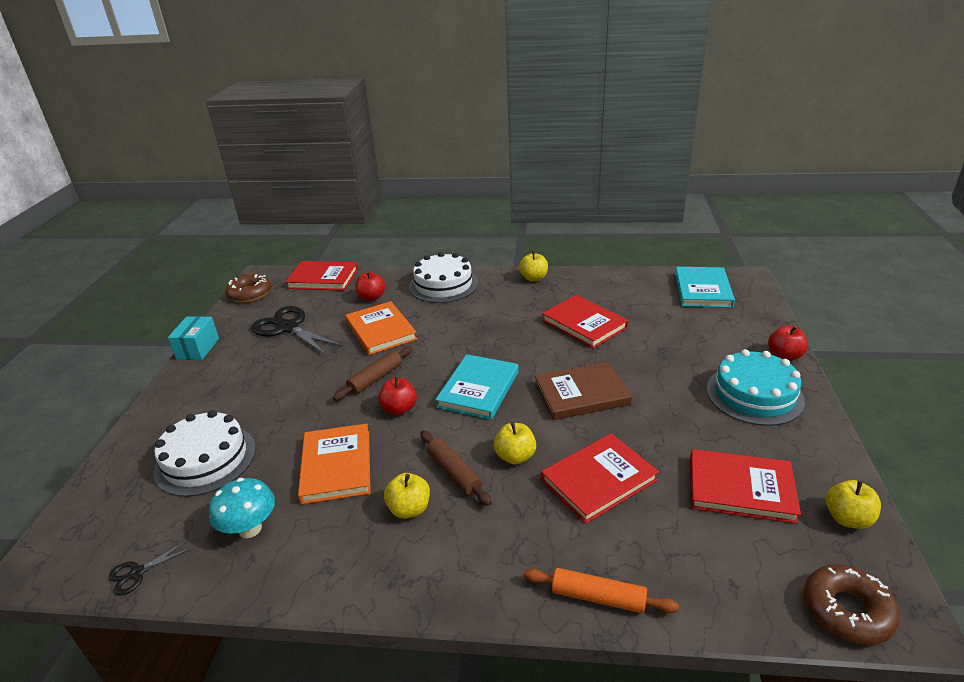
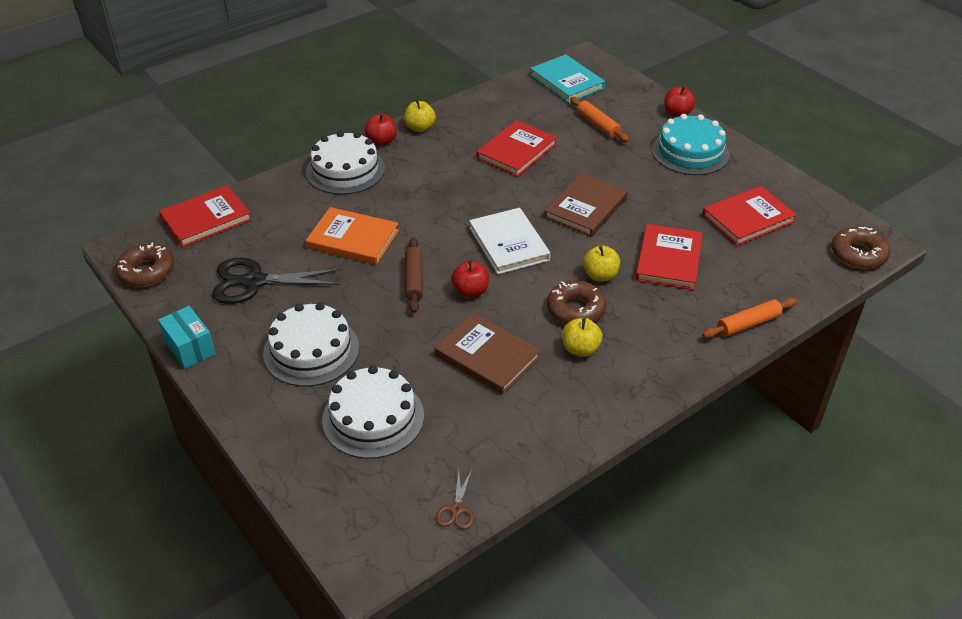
camera: 45 degrees left, 10 degrees up
(137, 573) = (456, 509): black scissors -> brown scissors
(247, 389) = (311, 350): none -> white cake
(250, 529) = (491, 431): turquoise mushroom -> none
(336, 466) = (487, 356): orange book -> brown book
(371, 297) = (292, 214): red apple -> red apple (381, 141)
(454, 473) = (576, 309): brown rolling pin -> brown donut
(478, 389) = (509, 244): turquoise book -> white book
(584, 324) = (516, 151): red book -> red book turned 60 degrees counterclockwise
(686, 333) = (598, 125): none -> orange rolling pin
(847, 518) = (813, 205): yellow apple -> none

